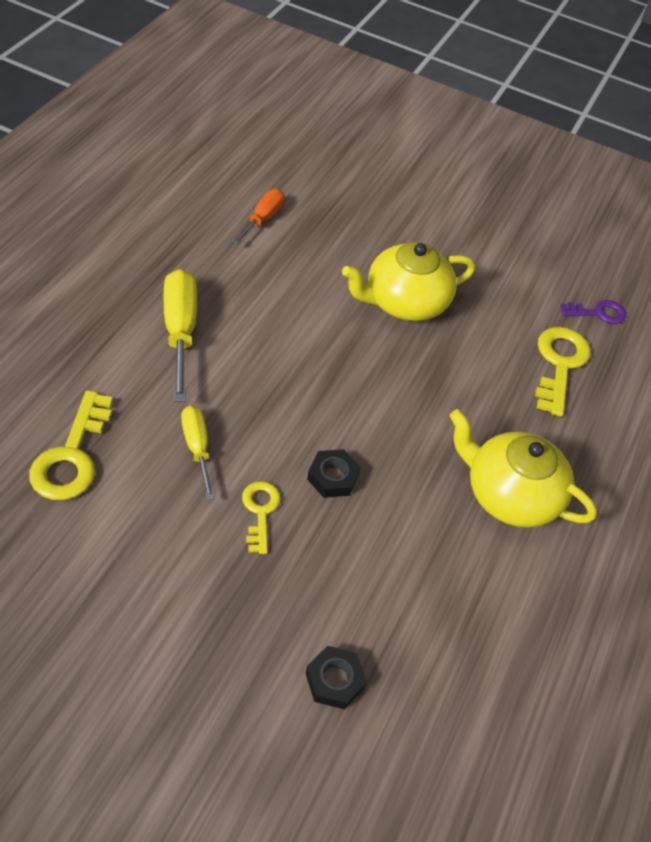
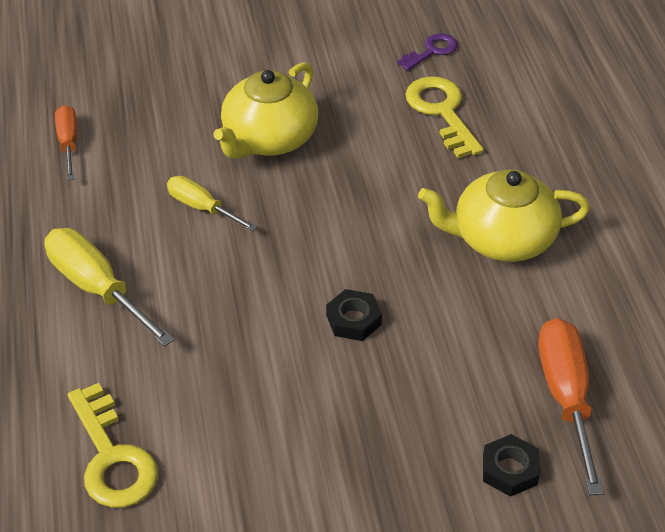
camera: 30 degrees left, 5 degrees down
(197, 448) = (217, 374): yellow screwdriver -> yellow screwdriver (202, 208)
(260, 512) = (323, 388): yellow key -> none
(436, 657) = (566, 397): none -> orange screwdriver

